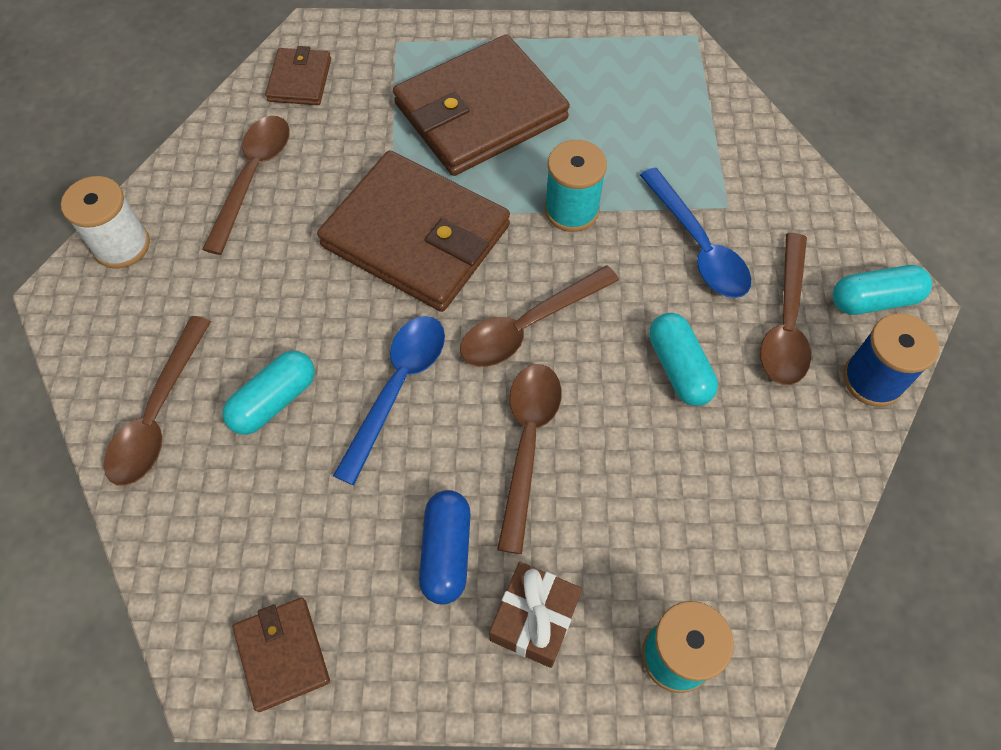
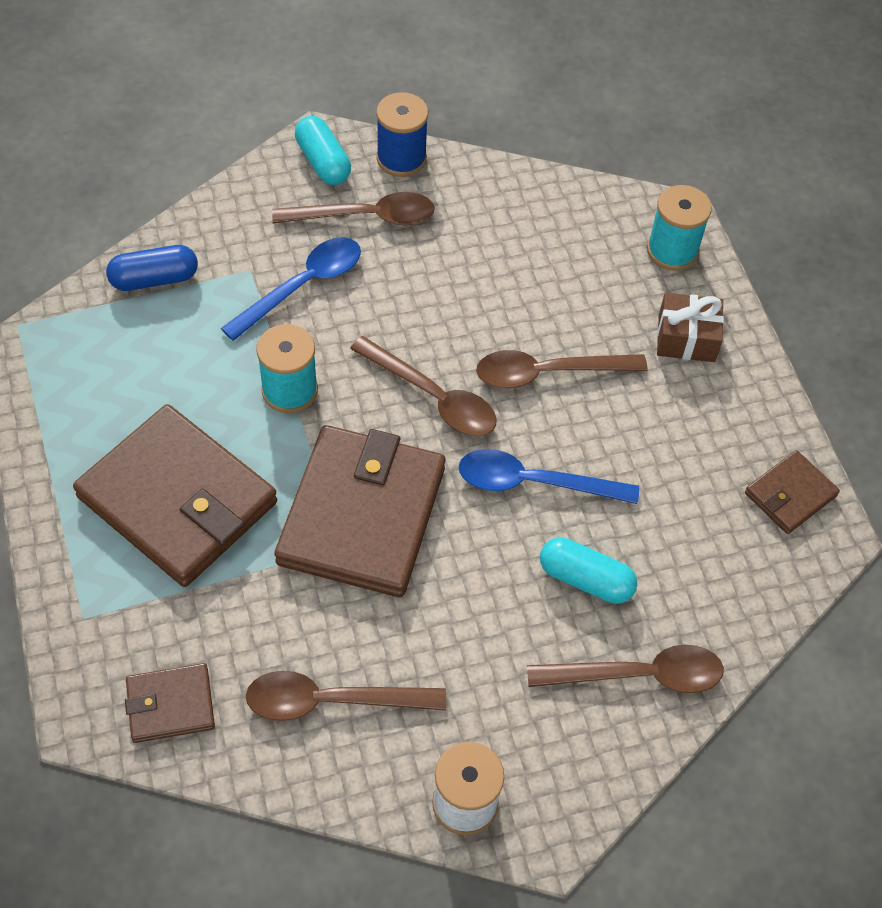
camera: 110 degrees left, 5 degrees down
(446, 552) = (662, 407): blue capsule -> blue capsule (154, 279)
(678, 368) = (436, 282): turquoise capsule -> none

